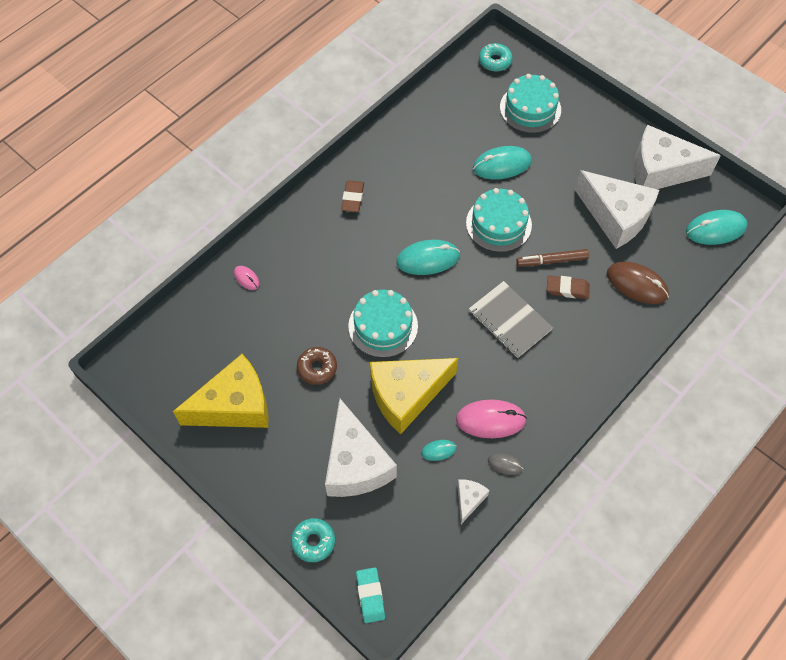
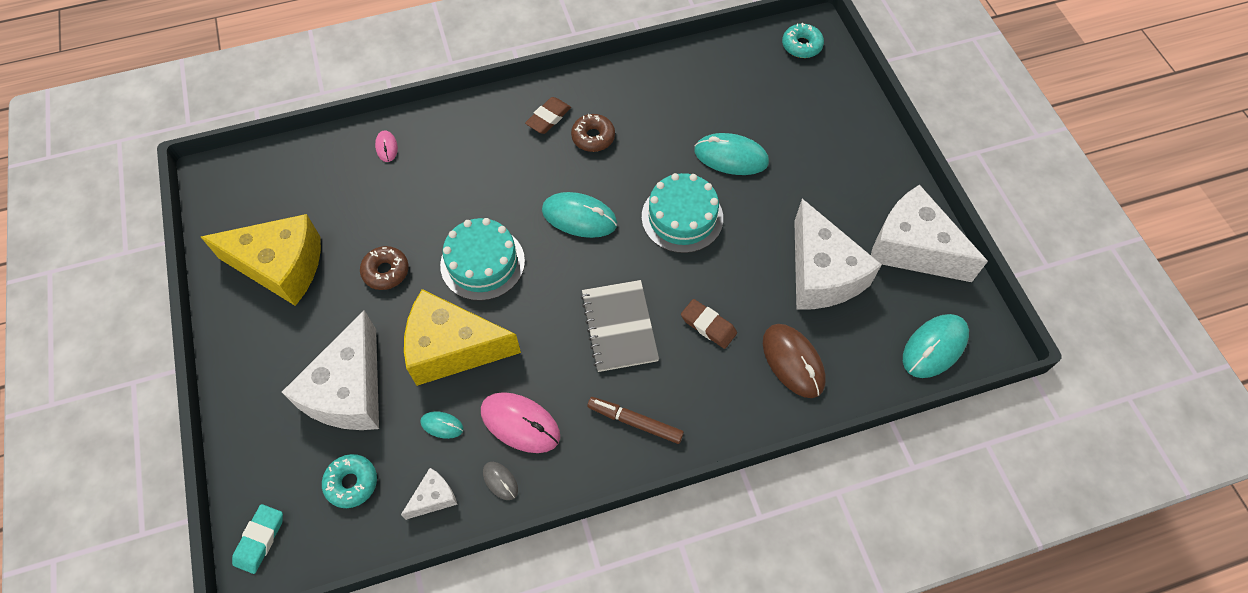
camera: 30 degrees right, 0 degrees up
(313, 541) = (249, 448): turquoise donut -> turquoise donut (351, 483)
(395, 197) = (593, 137): none -> brown donut
(530, 108) = (806, 112): turquoise cake -> none
(552, 261) = (713, 286): brown marker -> brown marker (635, 422)
(715, 229) = (934, 347): turquoise mouse -> turquoise mouse turned 60 degrees counterclockwise

